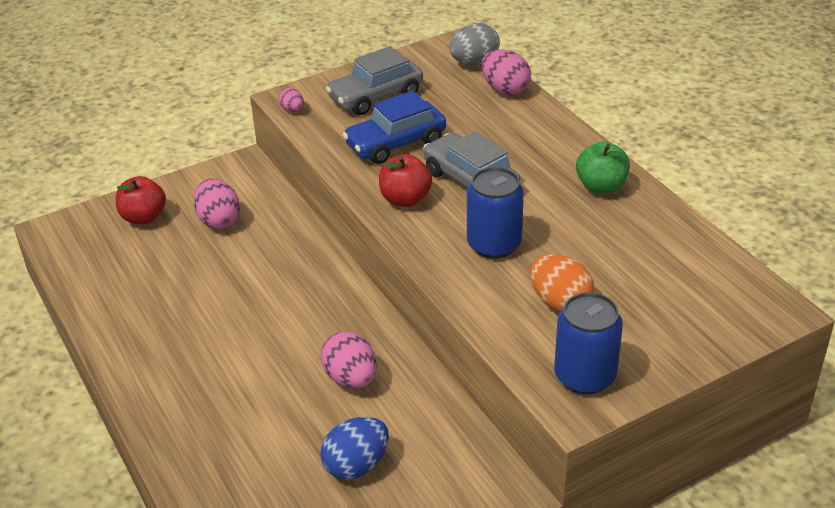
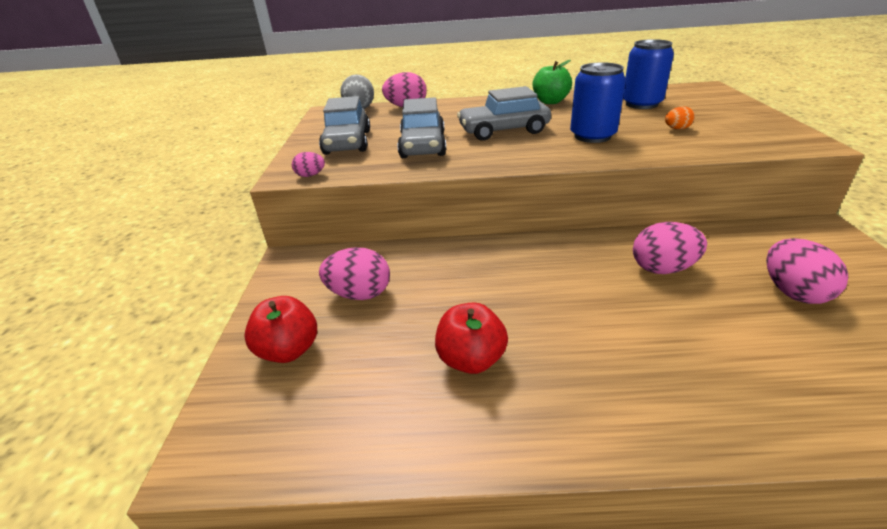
camera: 60 degrees left, 5 degrees down
(356, 465) = (793, 292): blue egg -> pink egg
(396, 143) = (423, 146): blue car -> grey car
(405, 199) = (504, 154): red apple -> red apple (471, 359)
(560, 302) = (677, 129): orange egg -> orange egg, size x0.54
(584, 376) = (769, 135): blue can -> blue can (641, 104)

